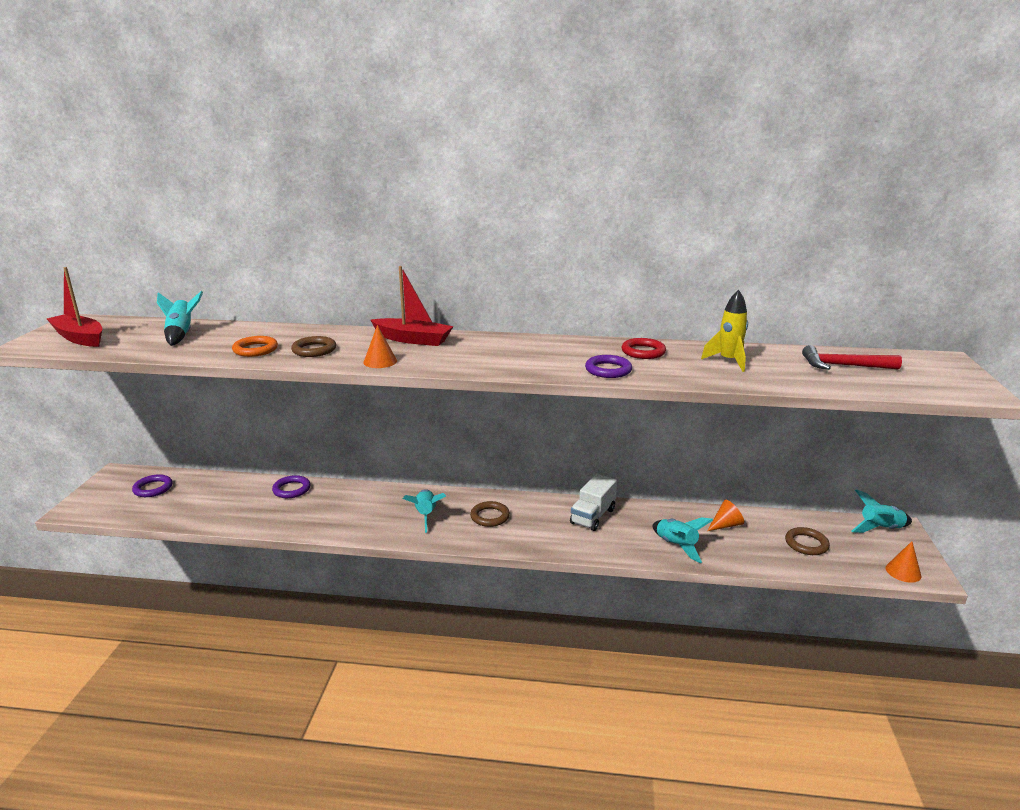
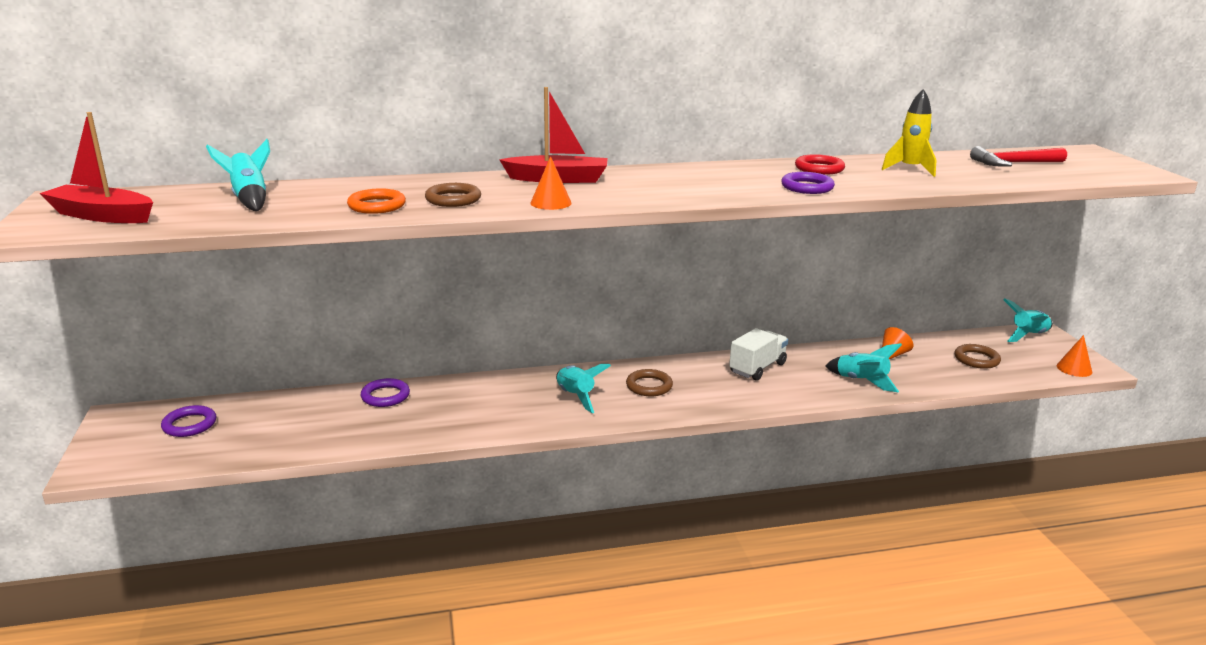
camera: 20 degrees left, 0 degrees up
(593, 516) = (757, 368): white truck -> white truck turned 150 degrees counterclockwise

